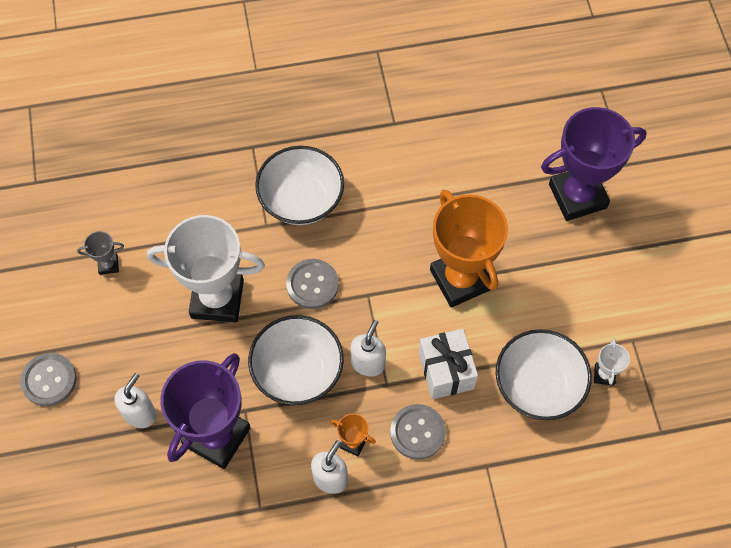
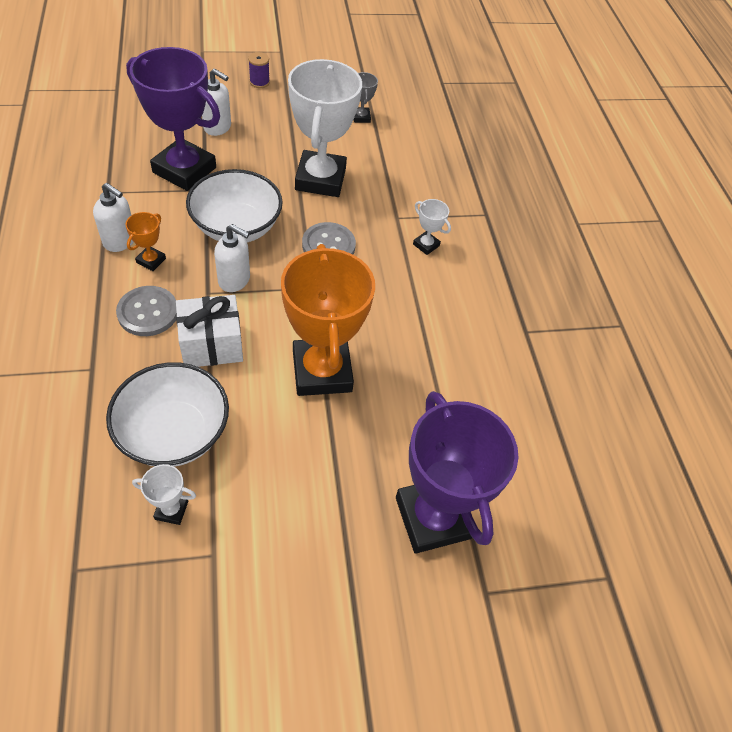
camera: 85 degrees right, 10 degrees down
(49, 380) = (259, 82): grey button -> purple spool
(301, 199) = (426, 245): white bowl -> white trophy
(460, 279) = (322, 371): orange trophy -> orange trophy turned 75 degrees counterclockwise

